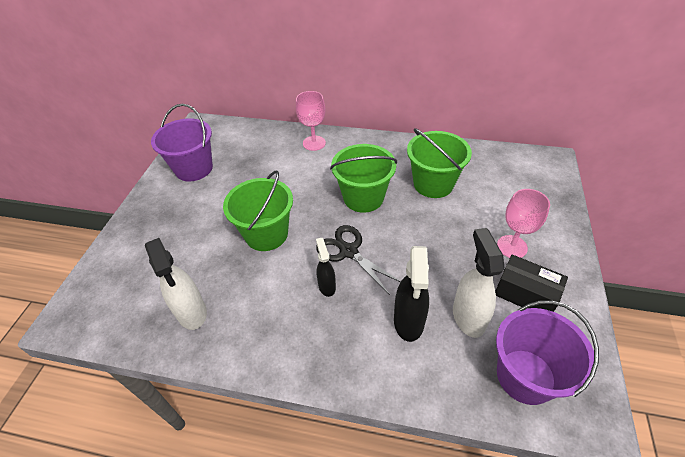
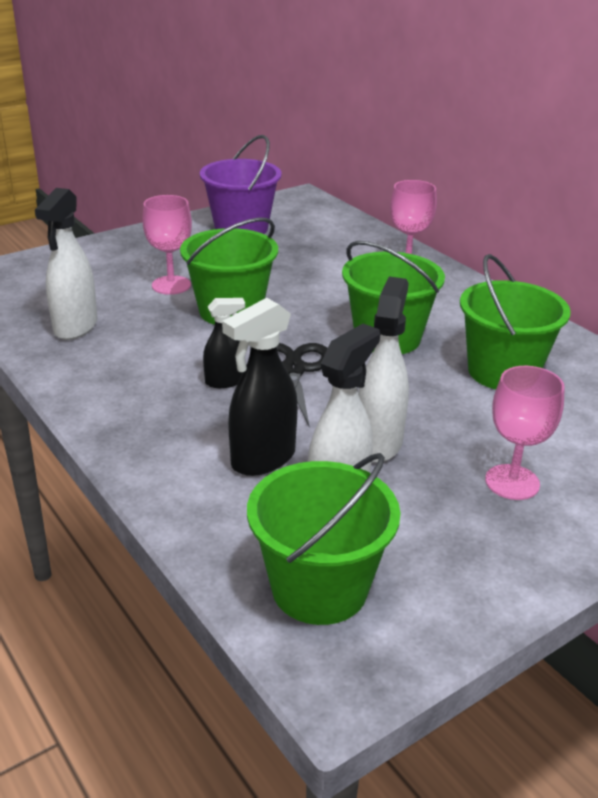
camera: 40 degrees right, 15 degrees down
(208, 238) = (171, 285): none -> pink goblet
(327, 286) = (224, 382): black spray bottle -> black spray bottle turned 45 degrees clockwise
(440, 267) = (379, 443): none -> white spray bottle
(525, 294) = (451, 530): black box -> none
(525, 376) = (319, 588): purple bucket -> green bucket

